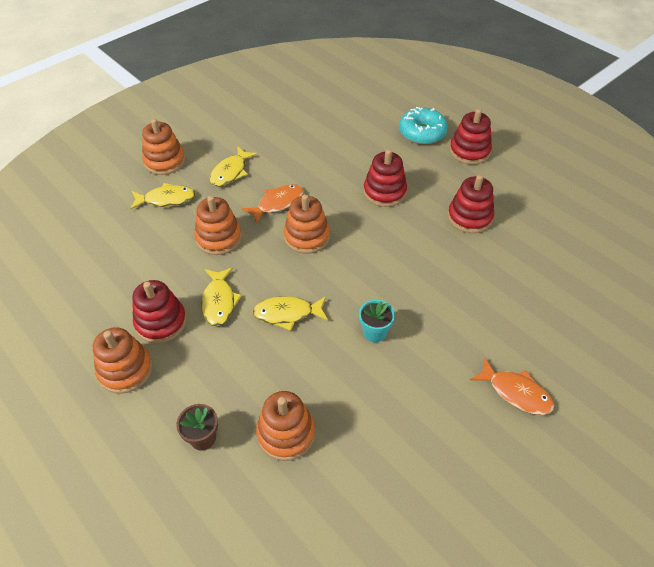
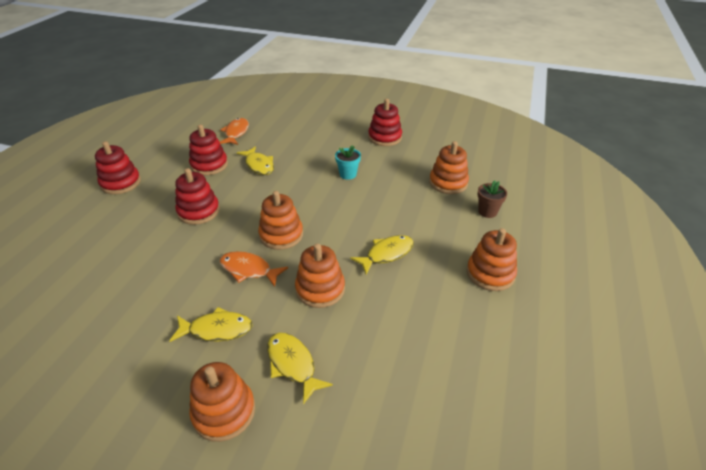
camera: 120 degrees left, 10 degrees down
(161, 322) = (435, 277): red stacking toy -> red stacking toy (385, 137)
(287, 314) = (366, 215): yellow fish -> yellow fish (259, 165)
(422, 133) = (97, 215): turquoise donut -> none
(516, 392) = (345, 123): orange fish -> orange fish (236, 133)

